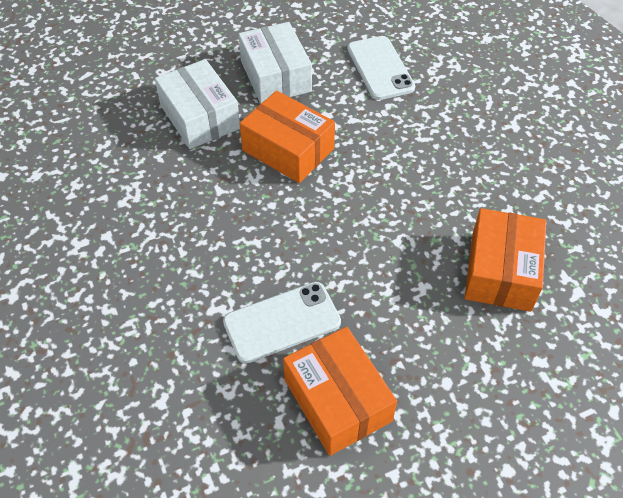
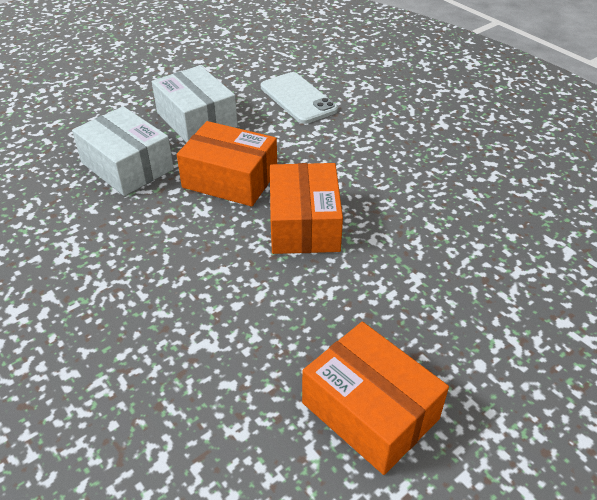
camera: 15 degrees left, 10 degrees down
(282, 322) = (278, 342): white phone -> none
(500, 271) = (486, 247): orange box -> orange box (304, 224)

